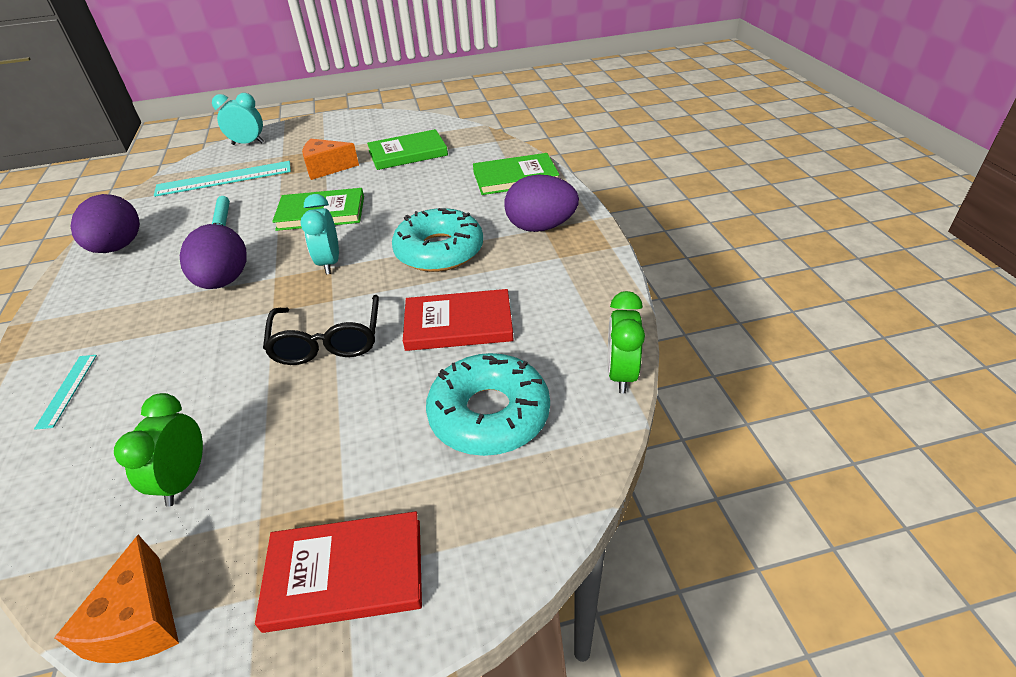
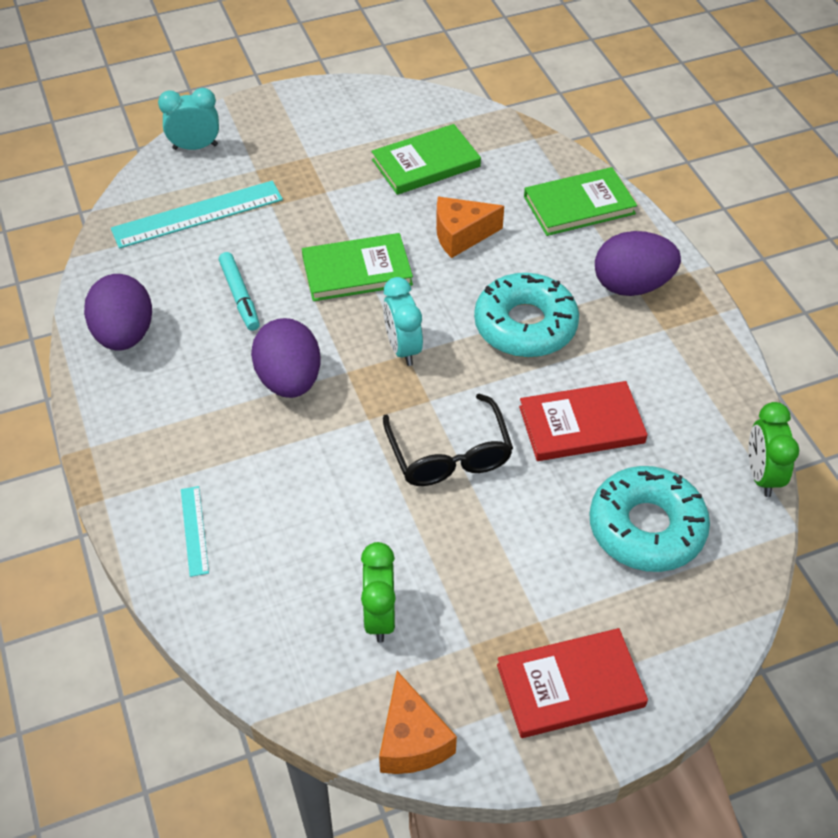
camera: 10 degrees left, 10 degrees up
(327, 168) = (328, 193): orange cheese -> orange cheese (461, 235)

